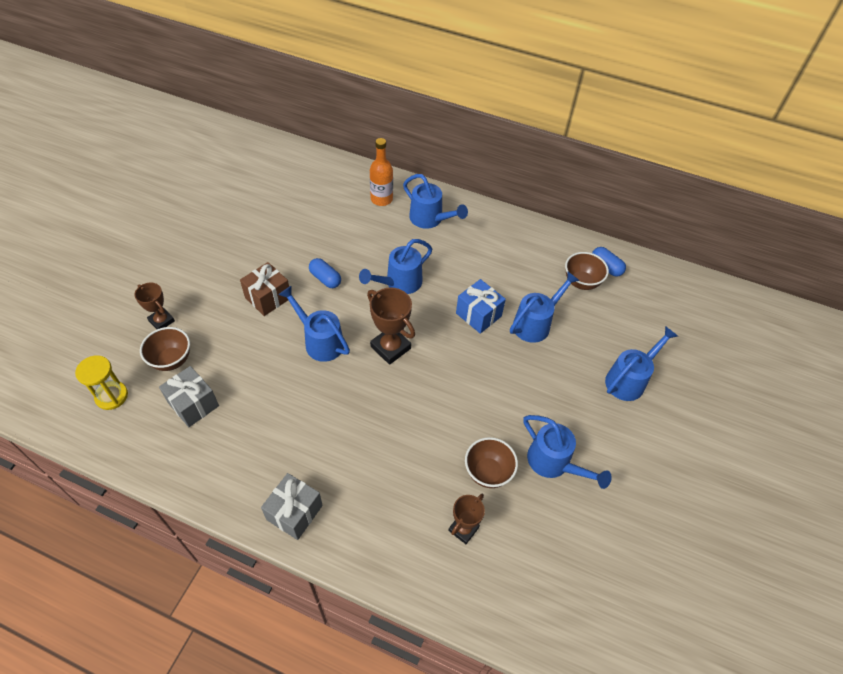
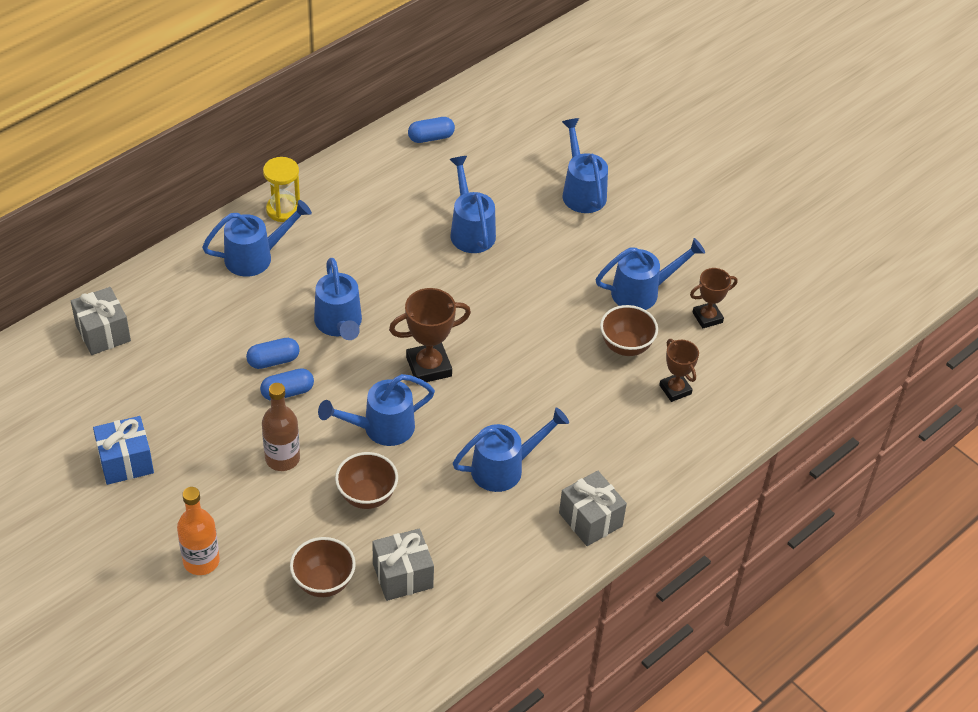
camera: 65 degrees left, 5 degrees down
(111, 396) = (343, 657): yellow hourglass -> yellow hourglass (283, 210)
(161, 321) = (252, 579): brown trophy -> brown trophy (707, 317)
(268, 298) = (282, 458): brown gift -> brown bottle
(319, 432) = (504, 468): none -> blue watering can
(325, 177) = (103, 333): none -> grey gift
(348, 261) = (273, 361): none -> blue capsule
(381, 199) = (187, 290): orange bottle -> orange bottle (201, 561)
(478, 315) = (429, 272): blue gift -> blue gift (126, 462)
(581, 282) = (439, 168): brown bowl -> brown bowl (367, 496)

